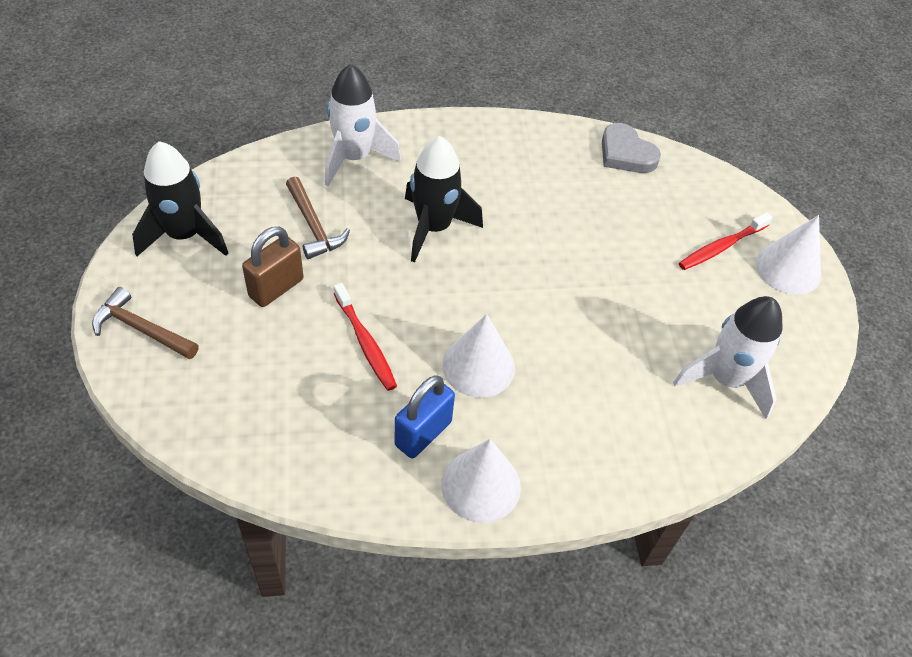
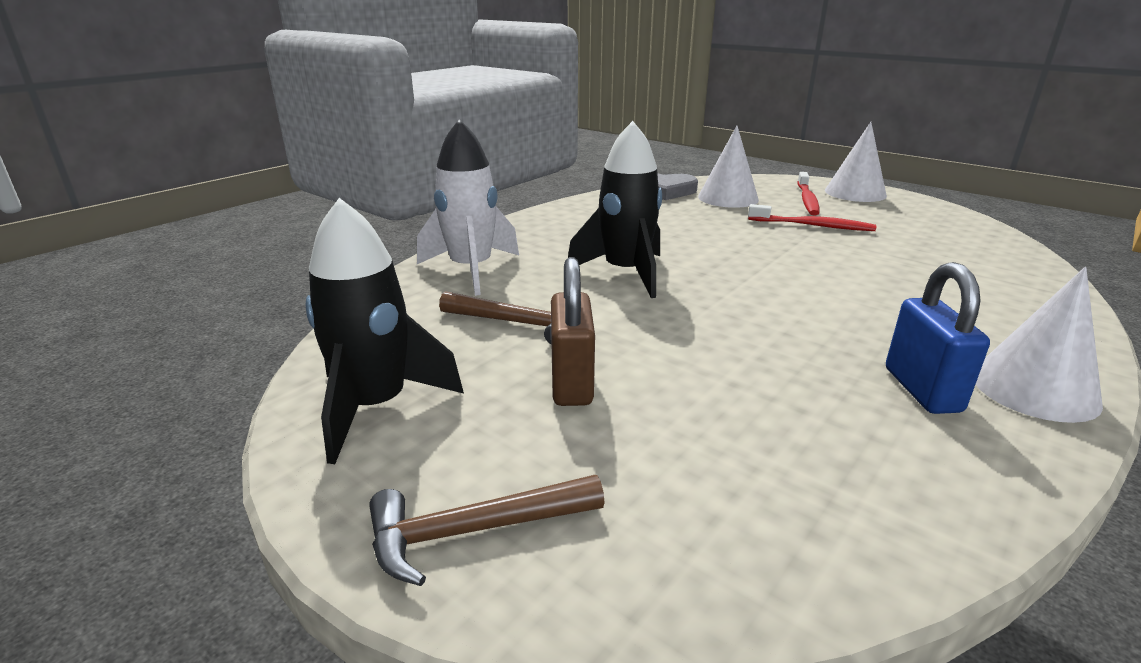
camera: 40 degrees left, 25 degrees down
(365, 342) = (736, 366): red toothbrush -> red toothbrush (812, 225)
(478, 366) = (842, 323): white cone -> white cone (728, 198)
(725, 380) = (958, 243): white rocket -> none

